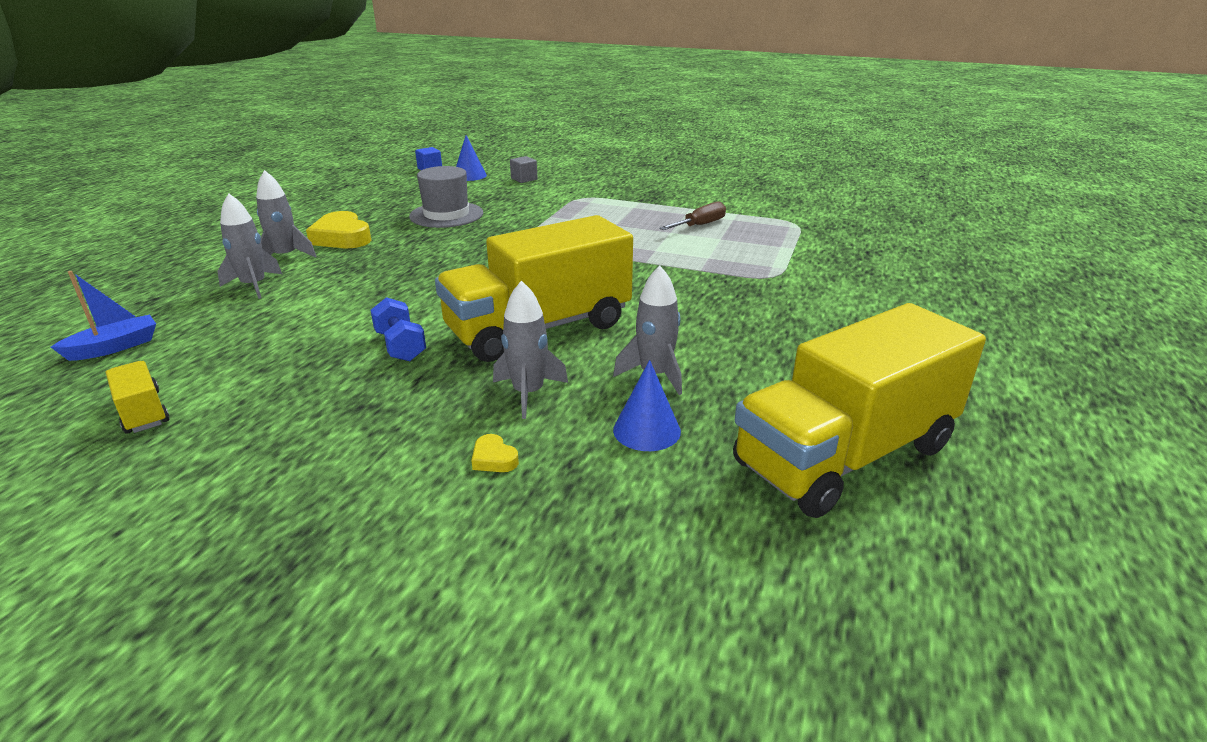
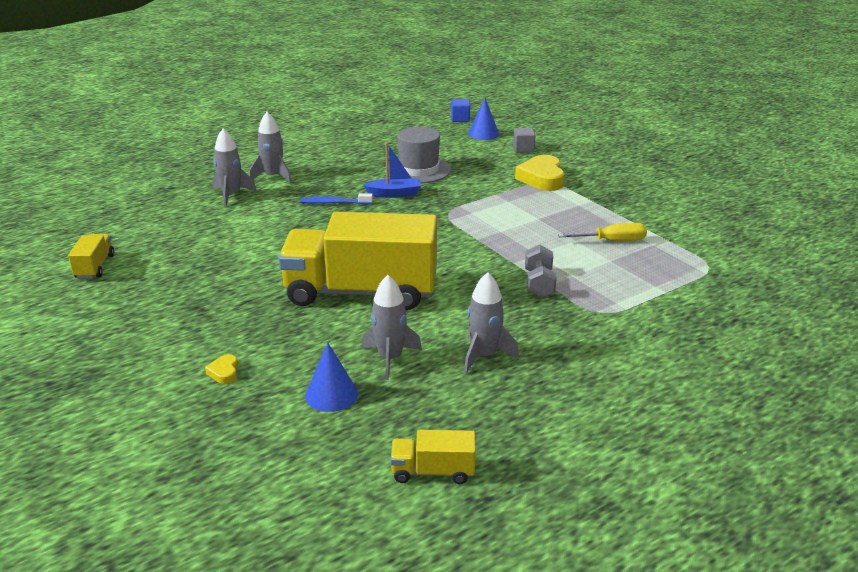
camera: 35 degrees right, 0 degrees up
(114, 347) = (121, 217): blue boat -> blue boat (394, 194)
(342, 237) = (324, 170): yellow heart -> yellow heart (542, 178)
(394, 262) = (334, 203): none -> blue toothbrush
(400, 346) = (263, 273): blue dumbbell -> none
(528, 393) = (295, 338): grey rocket -> grey rocket (484, 356)
(691, 271) = (539, 284): none -> grey dumbbell
(699, 225) = (612, 241): brown screwdriver -> yellow screwdriver
(844, 455) = (433, 472): yellow truck -> yellow truck, size x0.42

